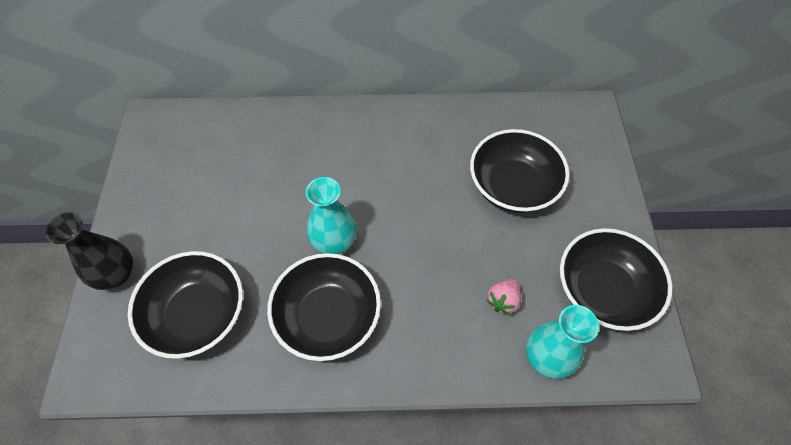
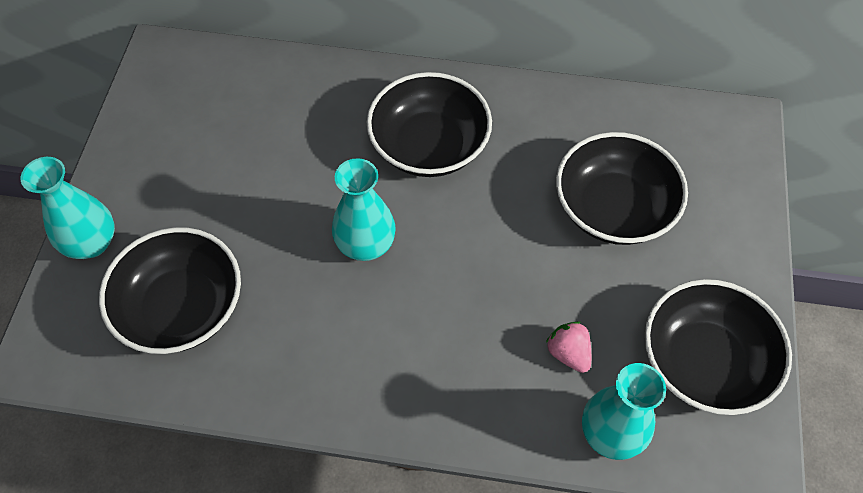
camera: 10 degrees right, 0 degrees up
(116, 274) = (91, 243): black vase -> turquoise vase
(328, 317) = (341, 336): black bowl -> black bowl (429, 146)
(503, 300) = (568, 353): pink strawberry -> pink strawberry turned 105 degrees clockwise

